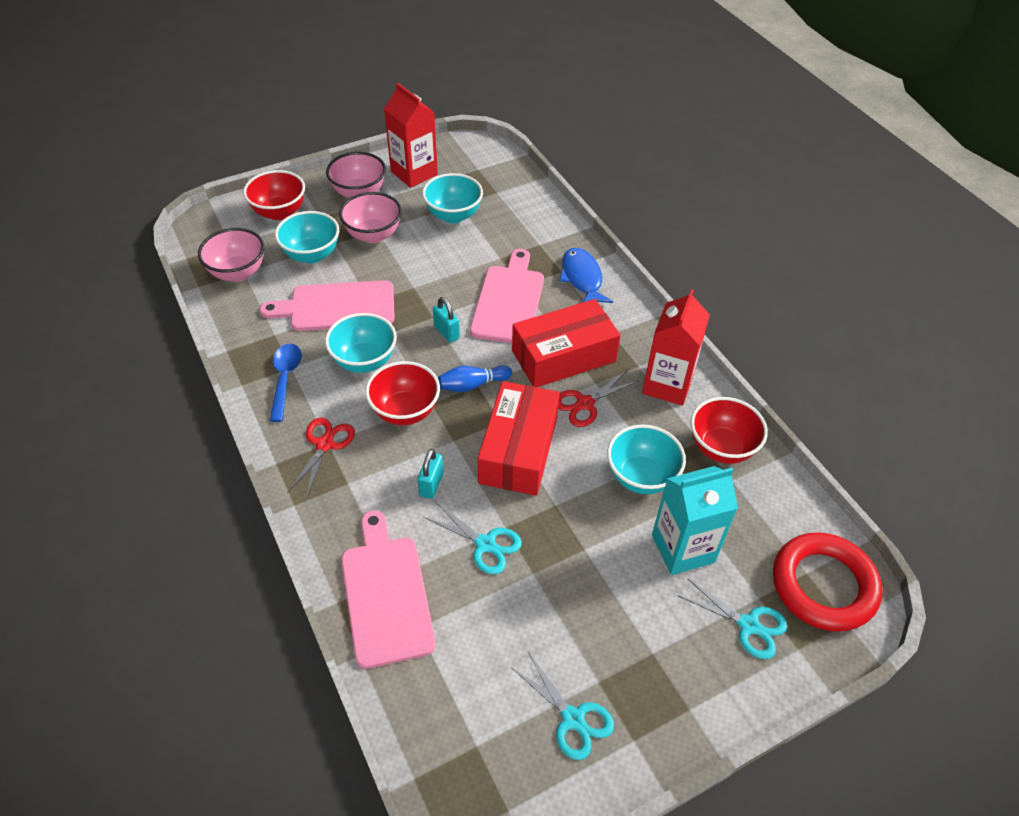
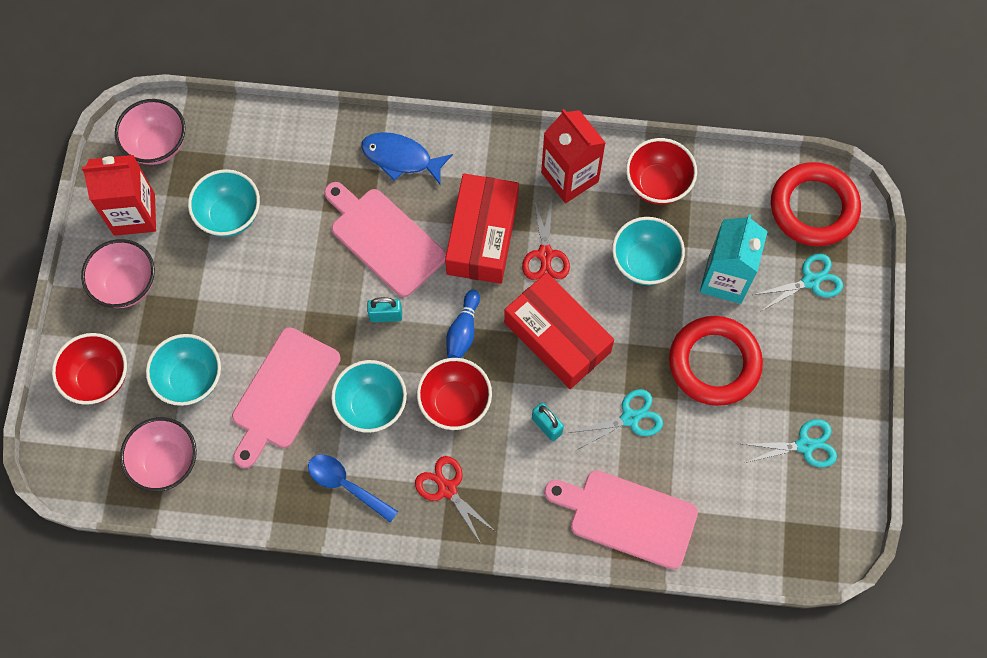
camera: 55 degrees left, 20 degrees up
(373, 235) = (203, 306): pink bowl -> pink bowl (157, 145)
(593, 585) = (714, 363): none -> red ring

